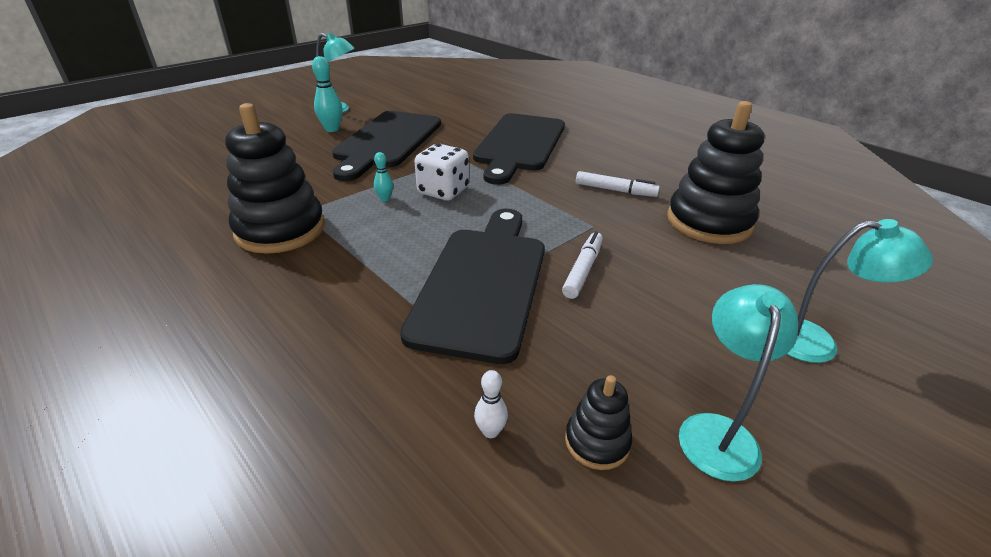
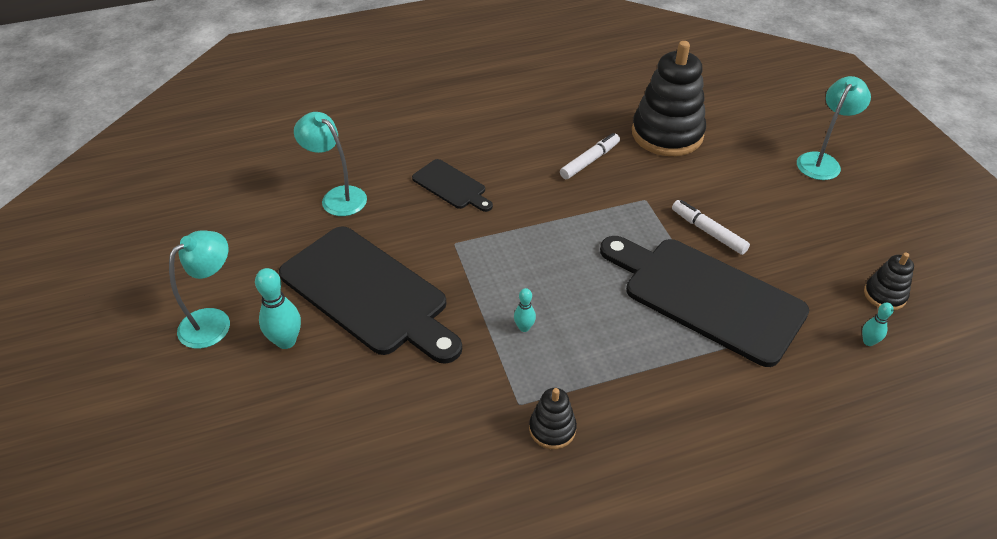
camera: 65 degrees left, 10 degrees up
(280, 230) = (552, 429): black stacking toy -> black stacking toy, size x0.47
(443, 191) = (531, 277): white dice -> none
(490, 431) = (868, 341): white bowling pin -> turquoise bowling pin
(519, 144) = (451, 186): black cutting board -> black cutting board, size x0.49
(717, 431) = (885, 241): turquoise lamp -> turquoise lamp (337, 197)

